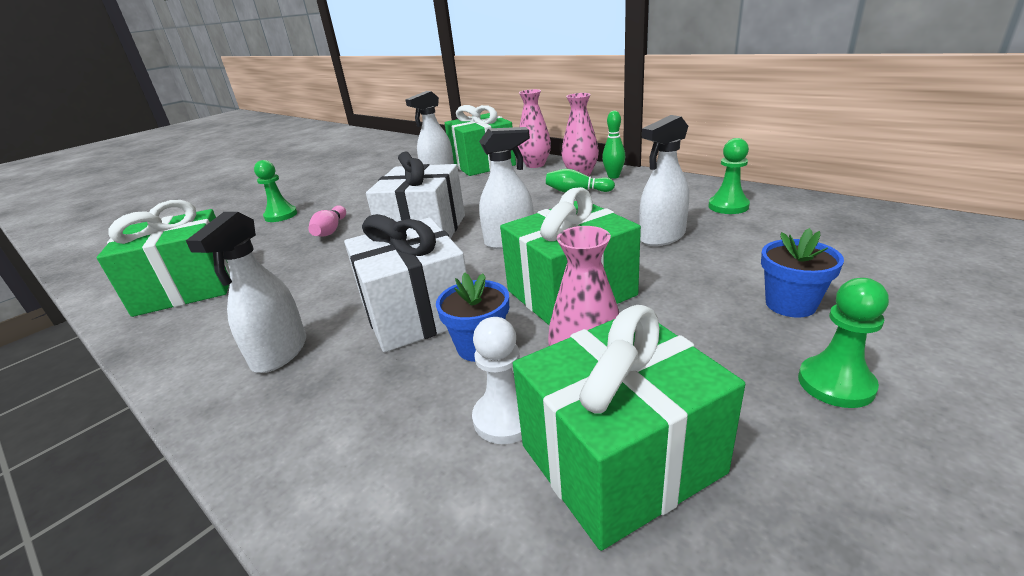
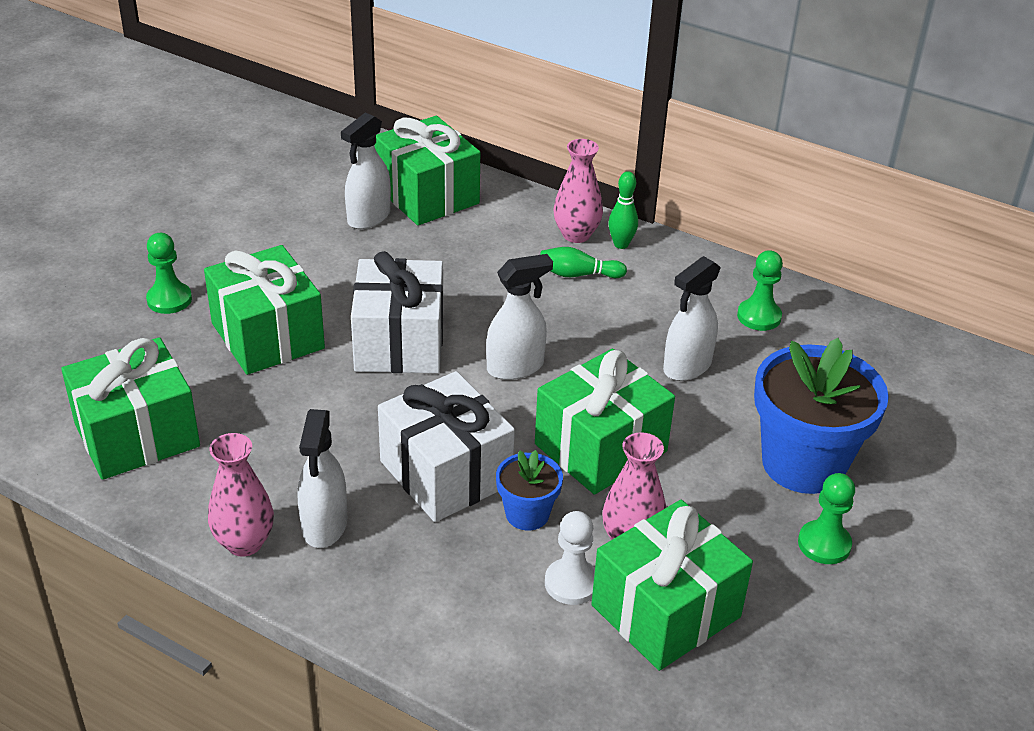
camera: 15 degrees left, 10 degrees up
(330, 230) = (267, 336): pink bowling pin -> green gift
(535, 165) = (508, 205): pink vase -> pink vase (244, 543)
(790, 304) = (803, 463): blue flower pot -> blue flower pot, size x2.00

